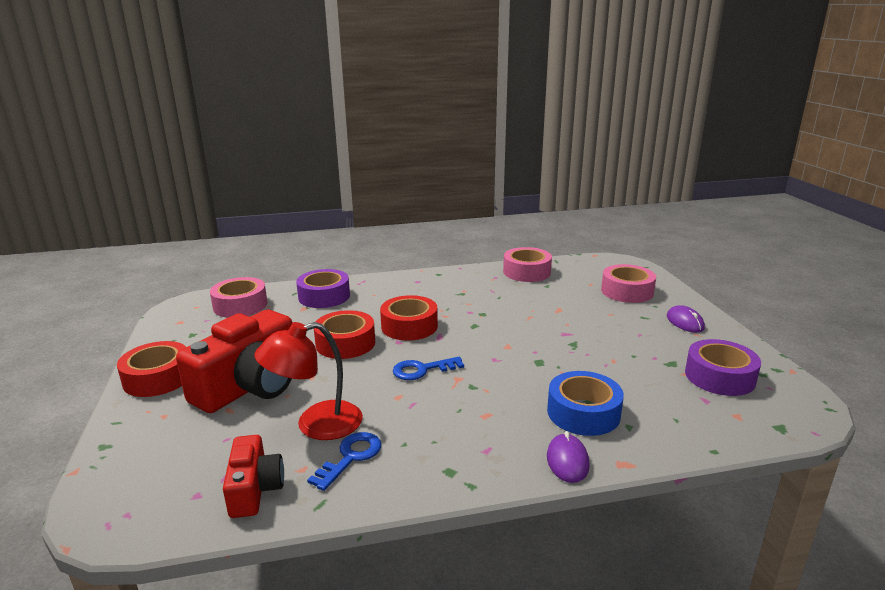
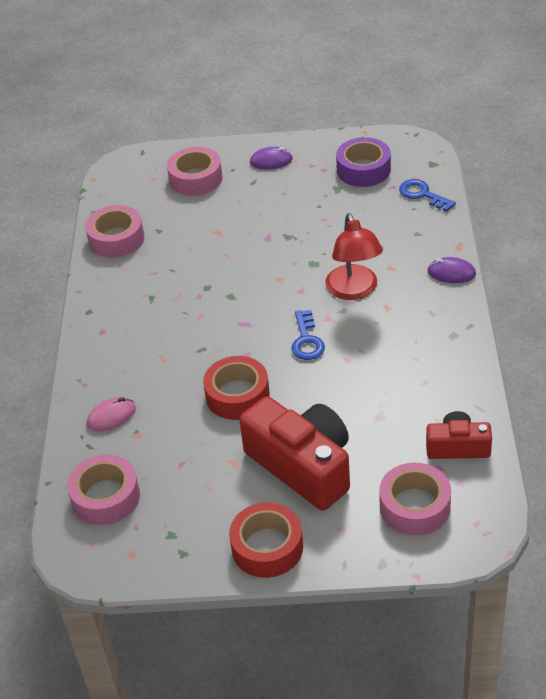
camera: 75 degrees left, 20 degrees up
(172, 462) = (415, 506): none -> pink tape
(316, 424) = (378, 413): red lamp -> red lamp (354, 290)
(324, 296) = (111, 416): purple tape -> pink mouse
(351, 457) = (427, 390): blue key -> blue key (422, 194)
(409, 326) = (216, 344): red tape -> none
(583, 413) = (395, 253): blue tape -> none

